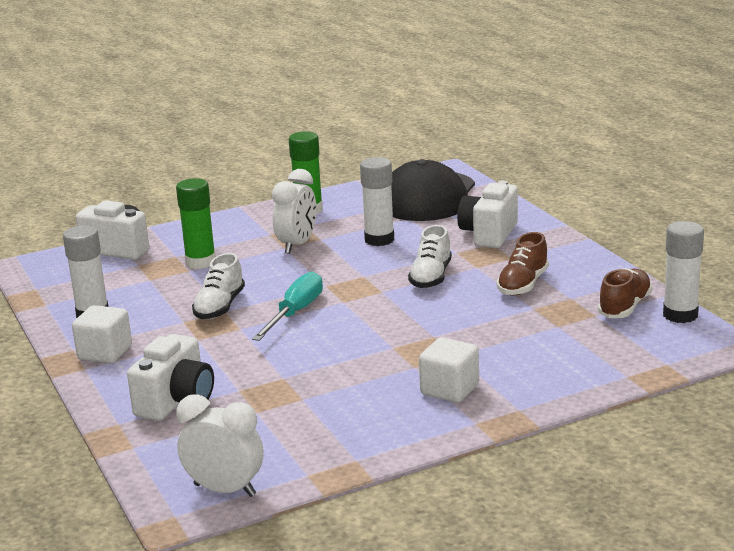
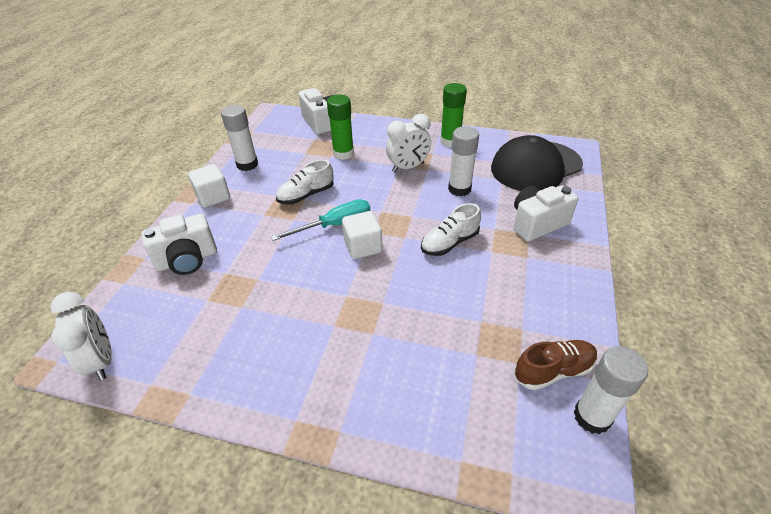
camera: 40 degrees right, 20 degrees up
(449, 390) = (324, 368): white cube -> white cube (363, 246)
(522, 284) = (502, 290): brown shoe -> none

